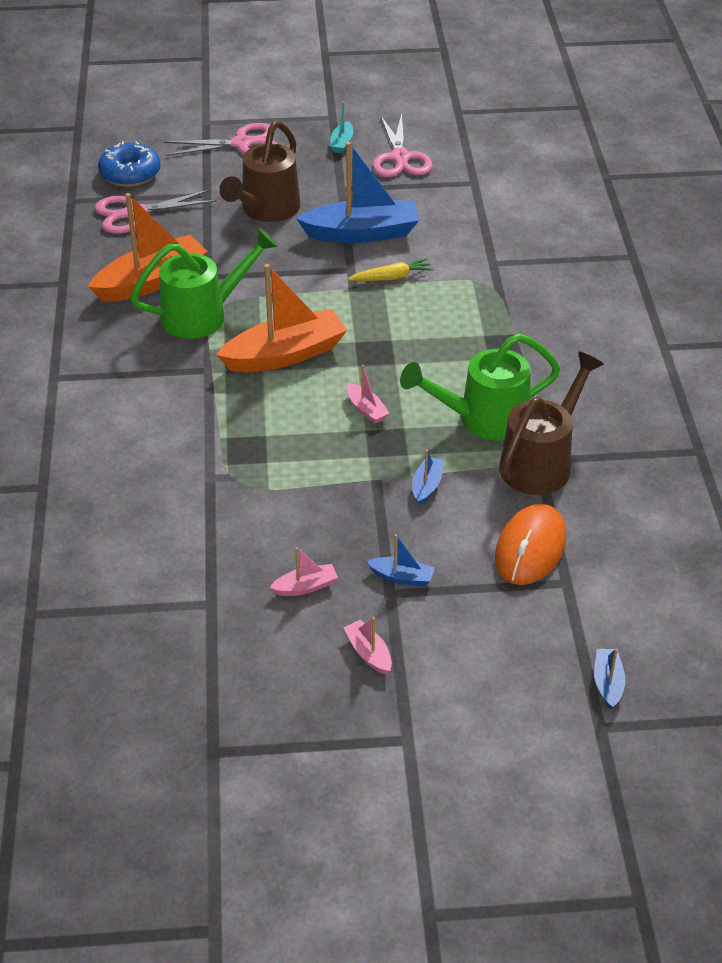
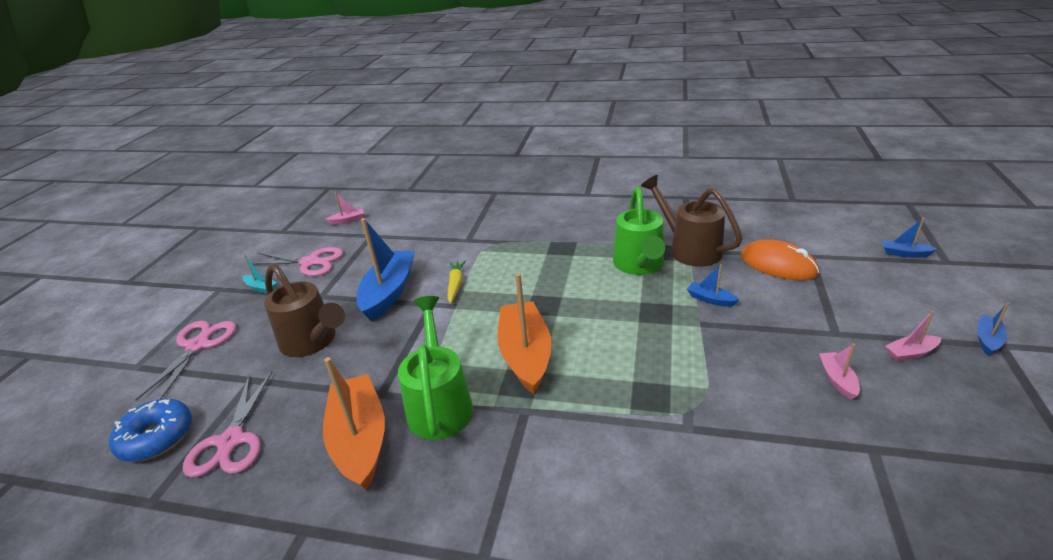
camera: 70 degrees left, 10 degrees down
(366, 409) = (614, 318): pink boat -> pink boat (348, 220)
(402, 577) = (816, 324): blue boat -> blue boat (987, 340)

